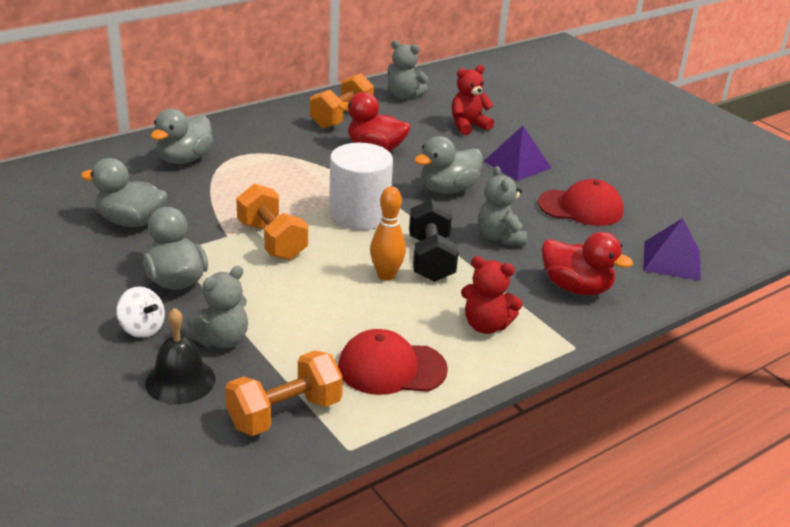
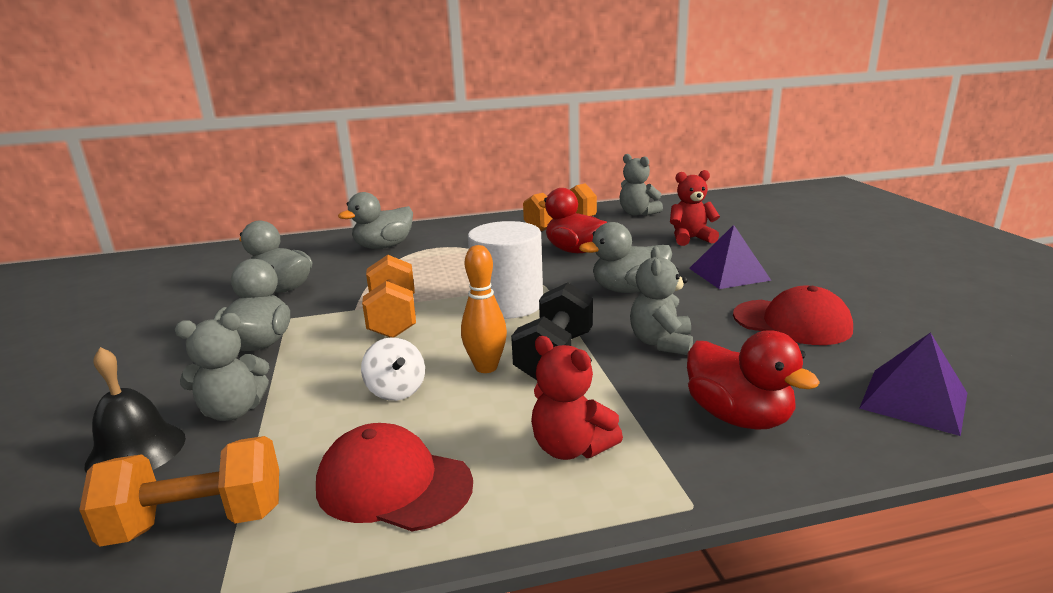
camera: 25 degrees right, 10 degrees down
(142, 329) = (171, 386): white spinning top -> white spinning top (396, 390)

